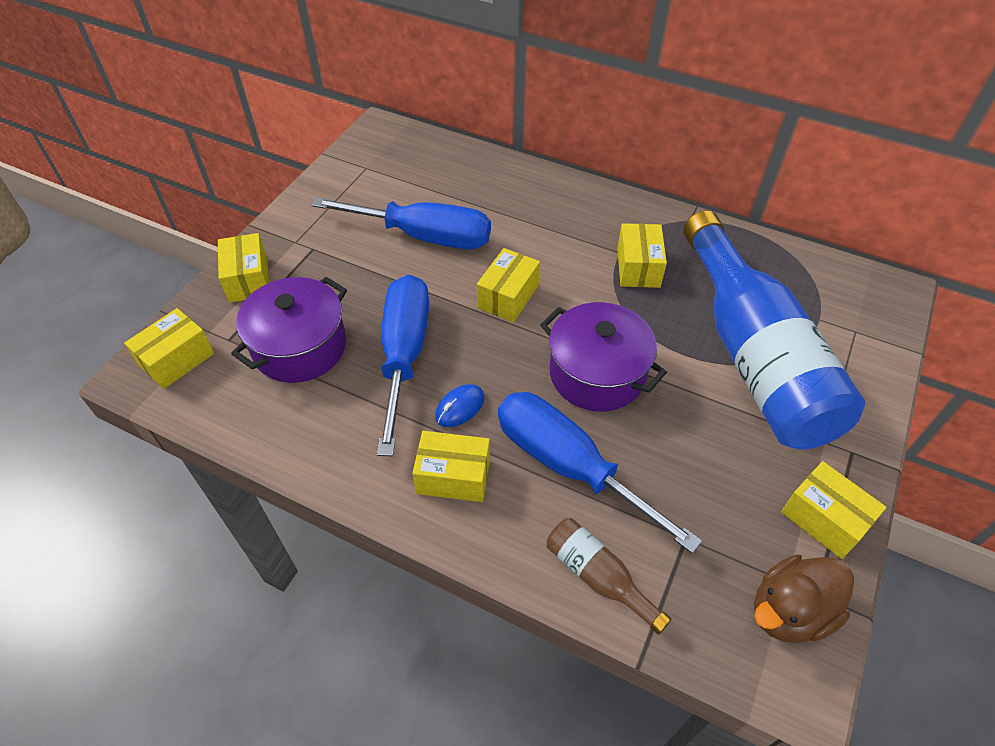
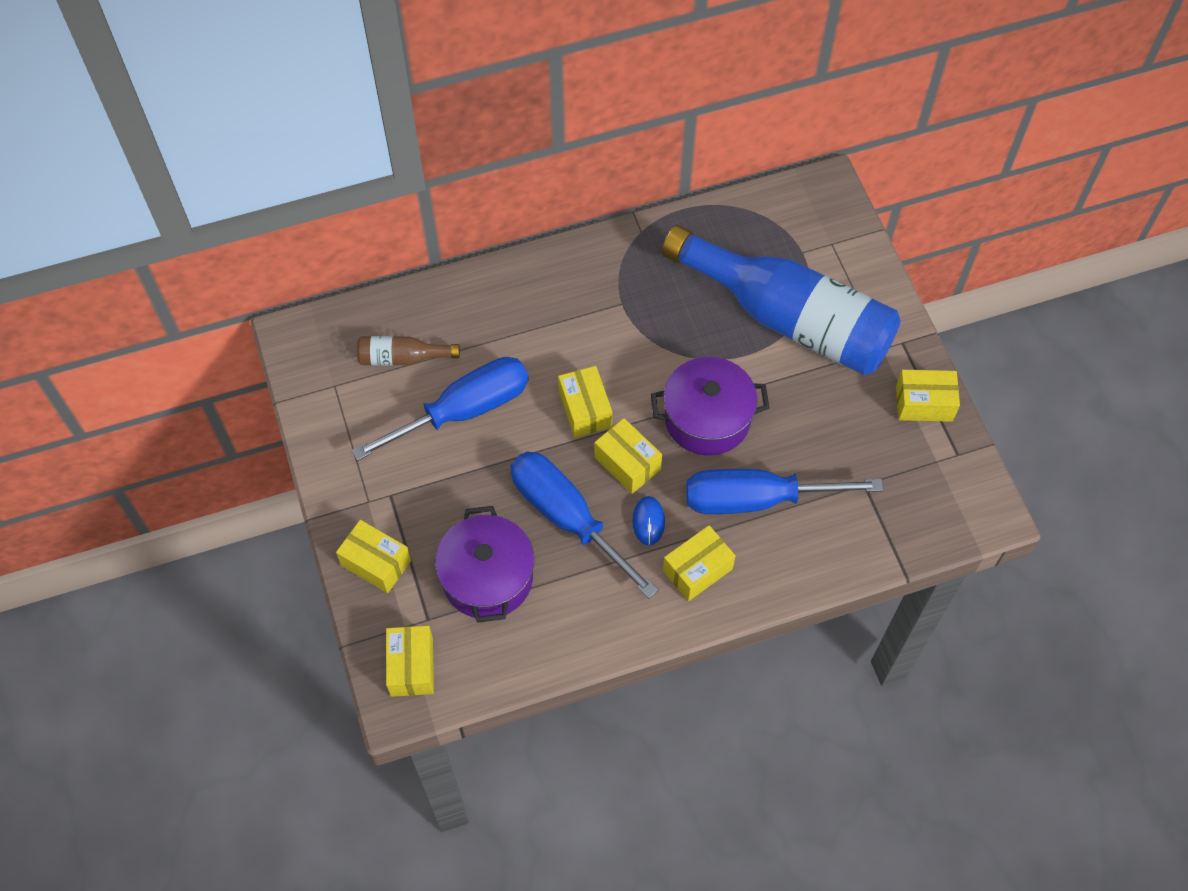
camera: 45 degrees left, 10 degrees up
(598, 577) = (841, 551): brown bottle -> brown bottle (402, 358)
(638, 267) = (647, 307): yellow box -> yellow box (627, 463)
(789, 611) = (953, 478): brown duck -> none

